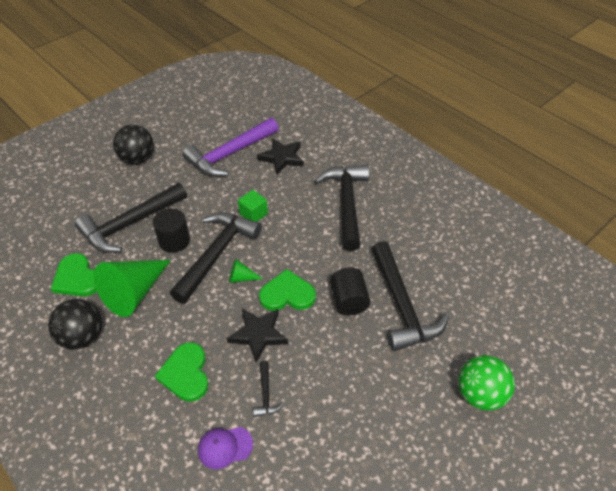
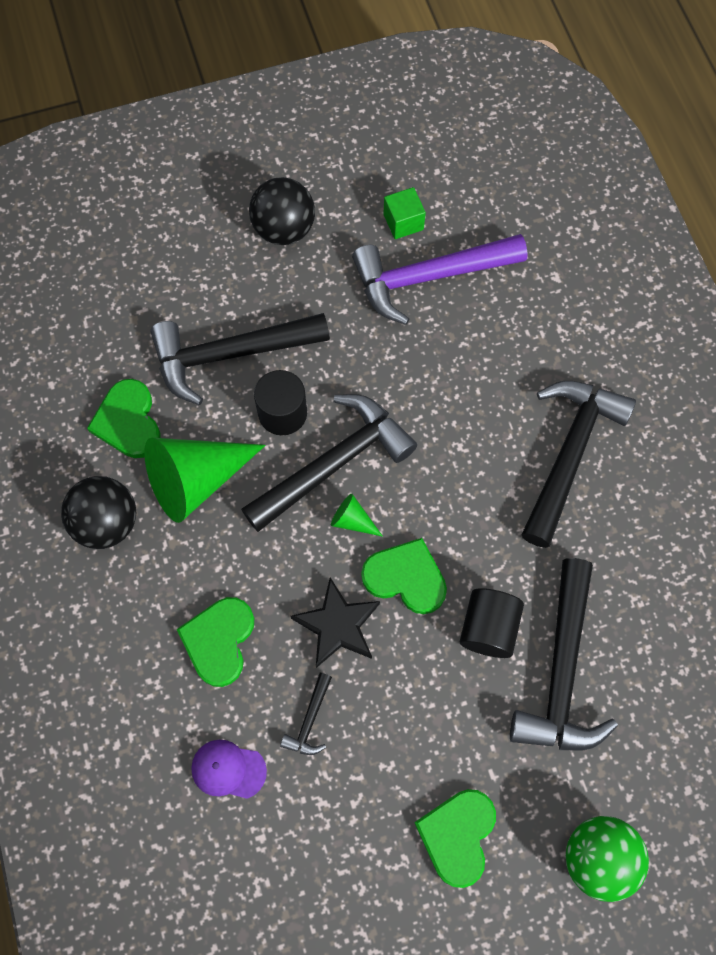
camera: 25 degrees right, 20 degrees up
(253, 213) = (417, 412): green cube -> green cube (403, 222)
(282, 158) = (508, 319): black star -> none
(391, 420) = (457, 835): none -> green heart

